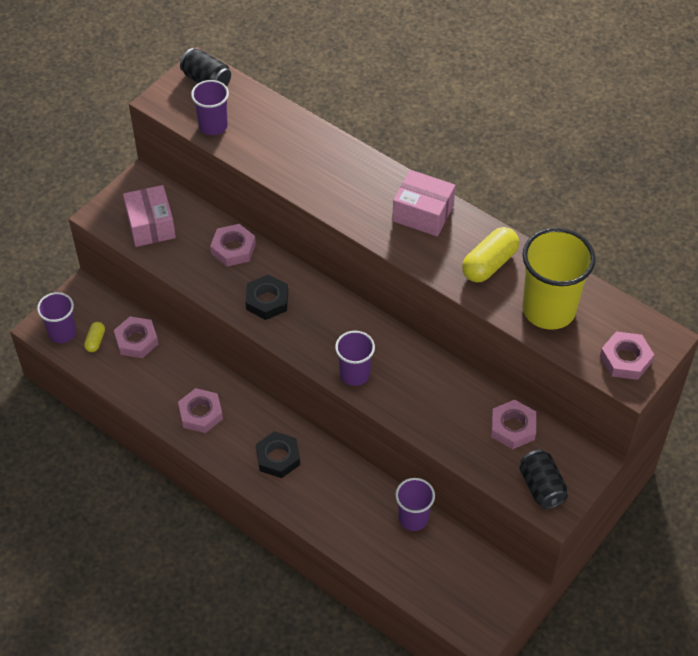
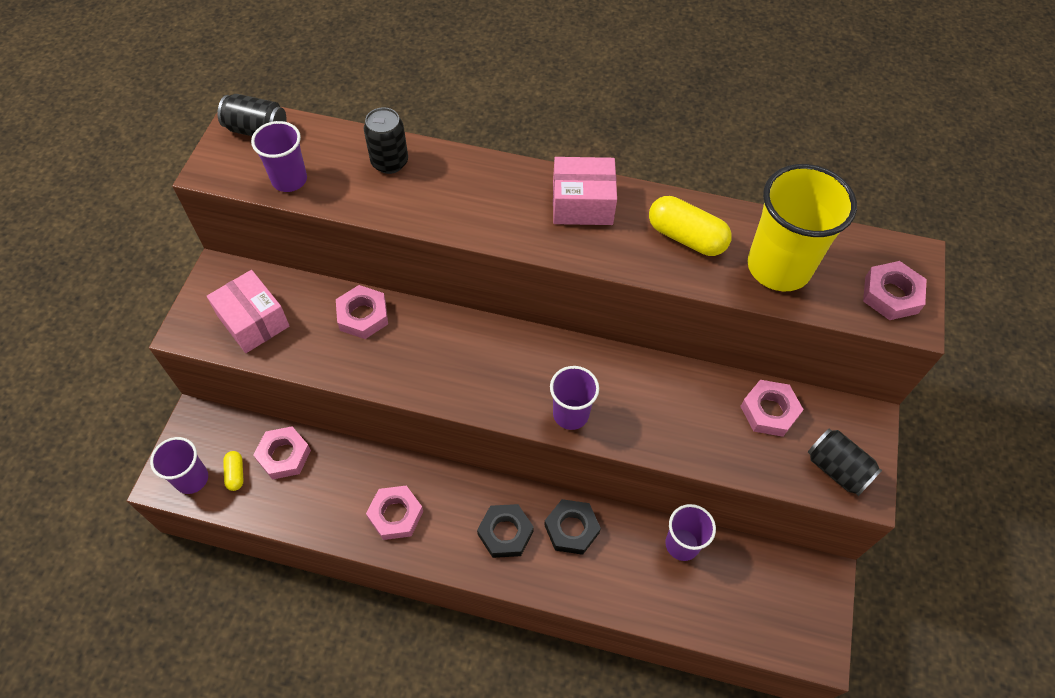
camera: 25 degrees left, 5 degrees up
(267, 300) = (430, 363): black nut -> black nut (571, 529)
(293, 135) = (389, 162): none -> black can
(489, 264) = (686, 237): yellow capsule -> yellow capsule turned 75 degrees counterclockwise

